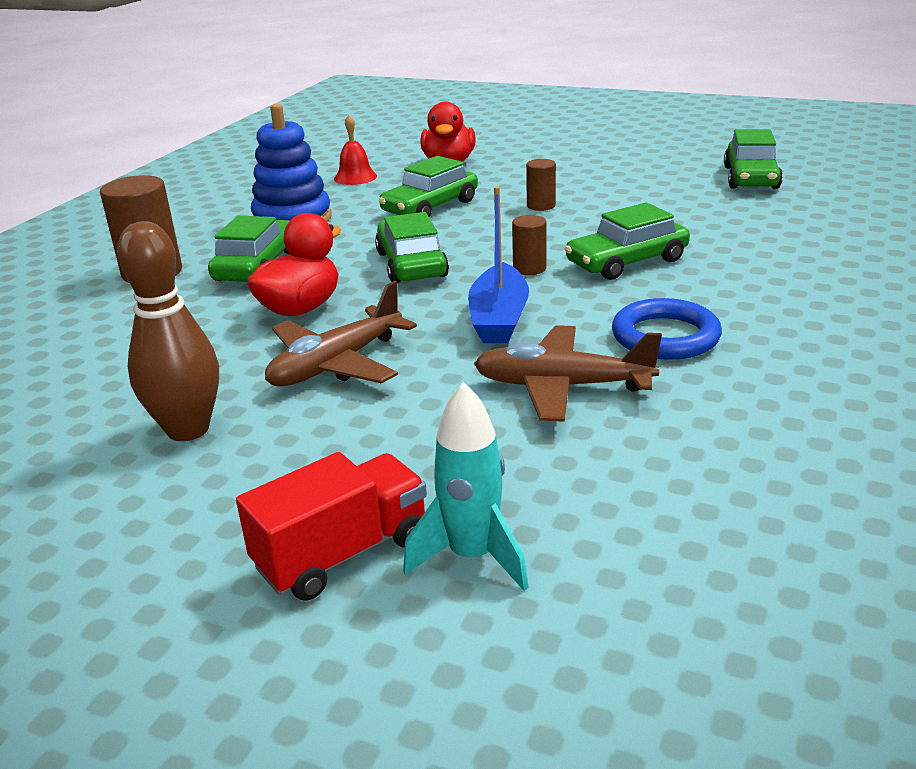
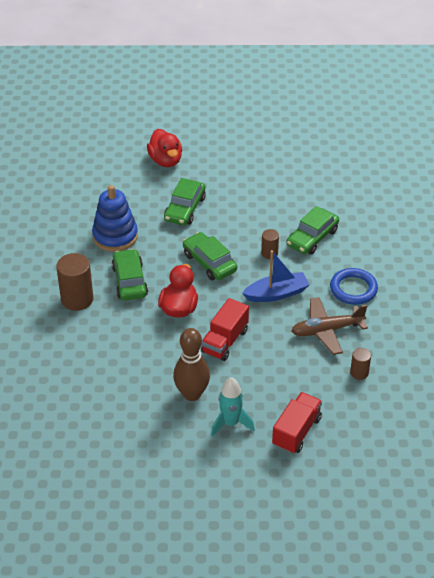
camera: 25 degrees left, 15 degrees up
(336, 364) = (225, 341): brown plane -> red truck
(355, 177) = (119, 186): red bell -> none
(472, 556) = (340, 420): turquoise rocket -> turquoise rocket (230, 423)
(499, 318) = (276, 294): blue boat -> blue boat turned 90 degrees counterclockwise
(541, 206) = (244, 196): brown cylinder -> brown cylinder (359, 373)
(750, 178) = (341, 147): green car -> none

